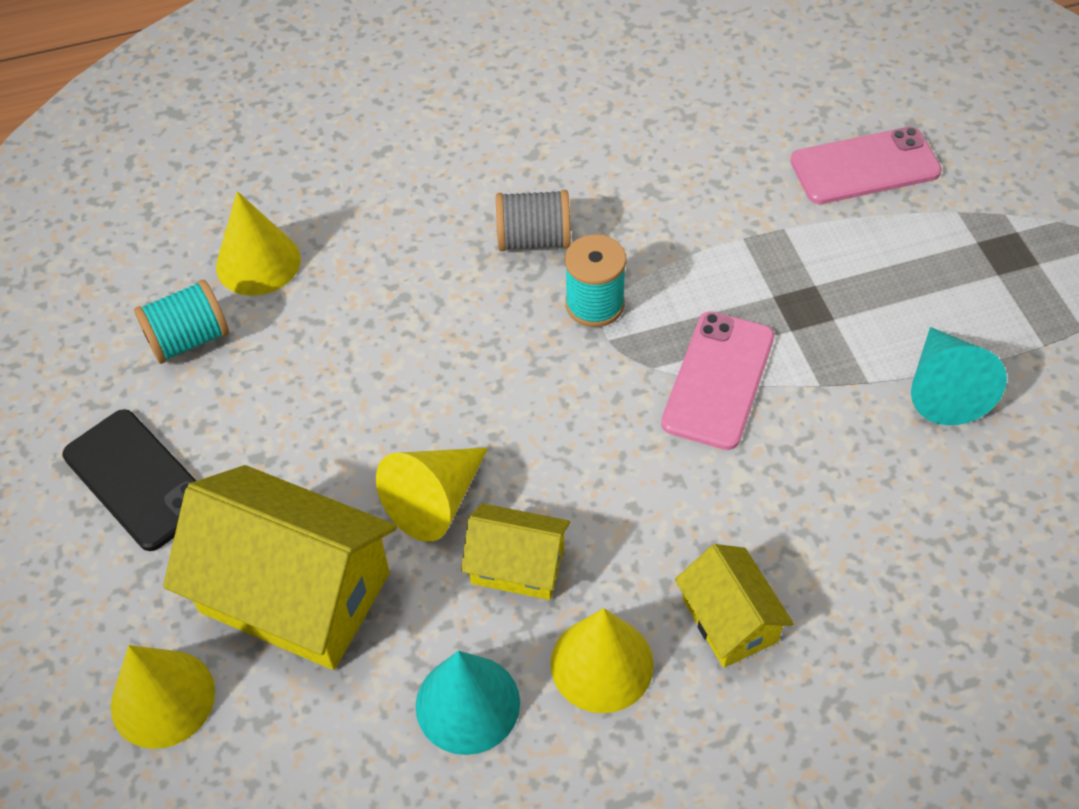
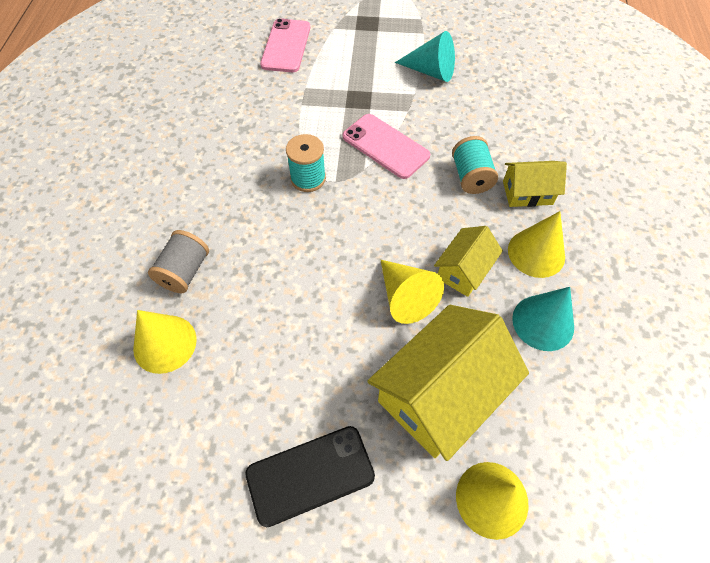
camera: 70 degrees left, 5 degrees up
(188, 339) = (205, 408): turquoise spool -> turquoise spool (471, 177)
(534, 239) = (244, 190): grey spool -> grey spool (185, 271)

